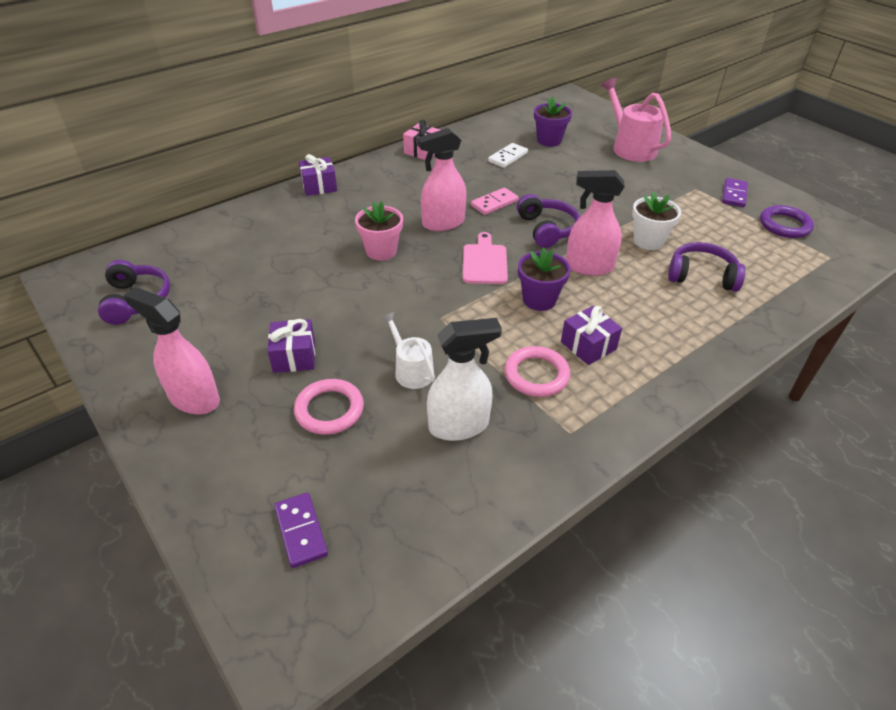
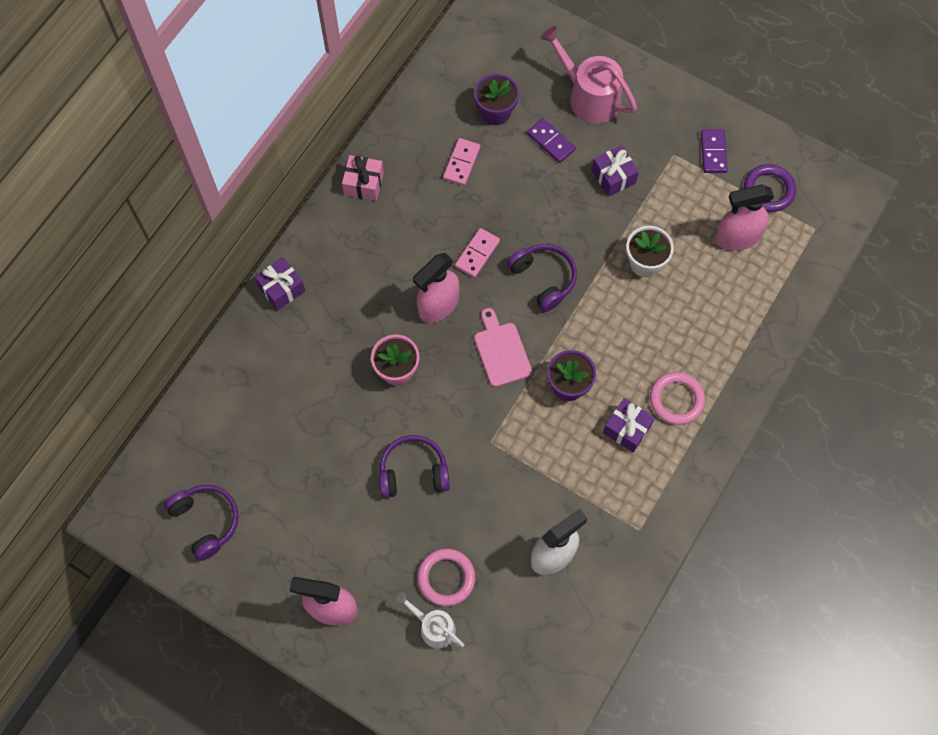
camera: 20 degrees left, 25 degrees up
(294, 356) = (387, 533): purple gift -> purple gift (613, 177)
(301, 531) = (481, 689): purple domino -> purple domino (551, 141)
(411, 370) = (492, 512): white watering can -> white watering can (433, 627)
(507, 157) = (461, 163): white domino -> pink domino
(536, 375) = (595, 479): pink ring -> pink ring (676, 399)
(588, 267) = (599, 323): pink spray bottle -> pink spray bottle (737, 238)
(701, 276) = (704, 299): purple headphones -> purple headphones (413, 472)

